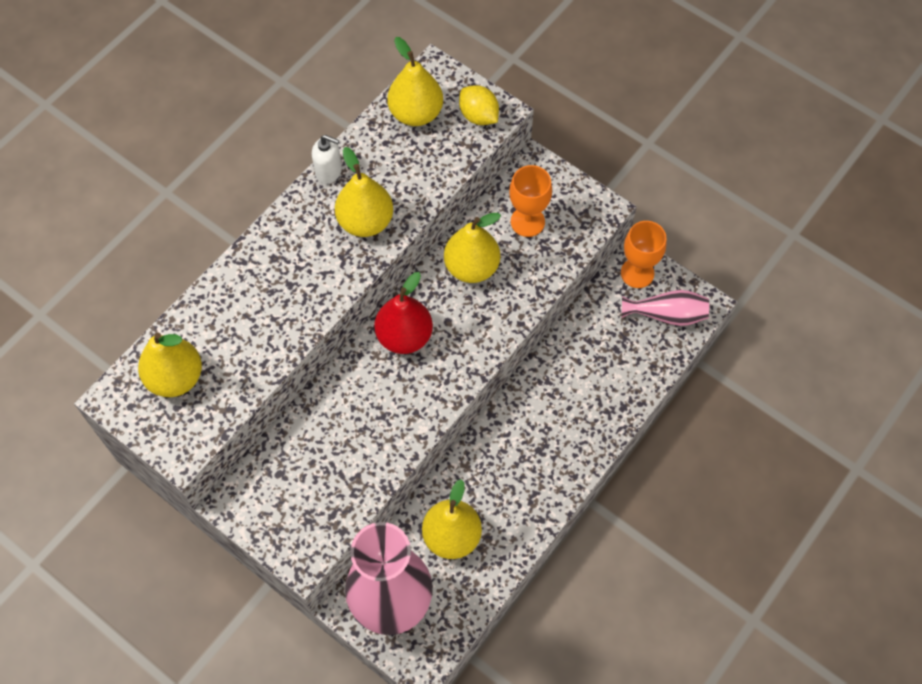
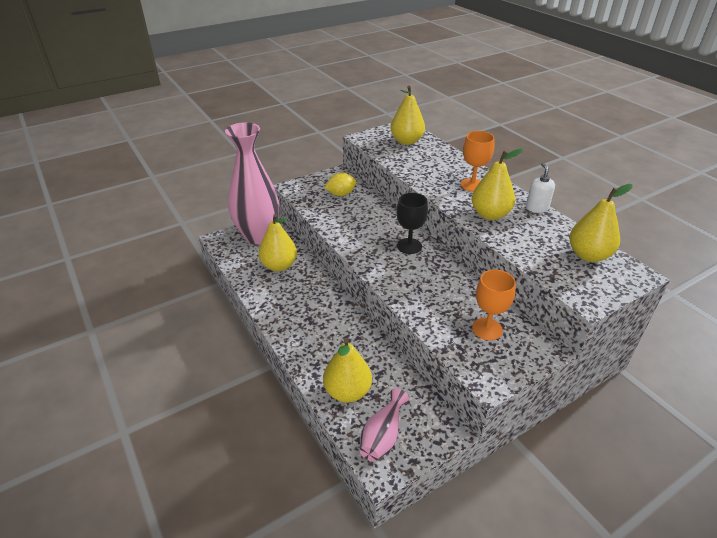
camera: 110 degrees right, 25 degrees down
(329, 171) = (537, 208): white soap dispenser -> white soap dispenser turned 135 degrees clockwise
(404, 336) = (409, 246): red pear -> black goblet
(471, 267) = (453, 288): yellow pear -> yellow pear (347, 391)
(478, 116) = (584, 287): yellow lemon -> yellow lemon (341, 194)
(637, 273) = (433, 428): orange goblet -> orange goblet (472, 185)

